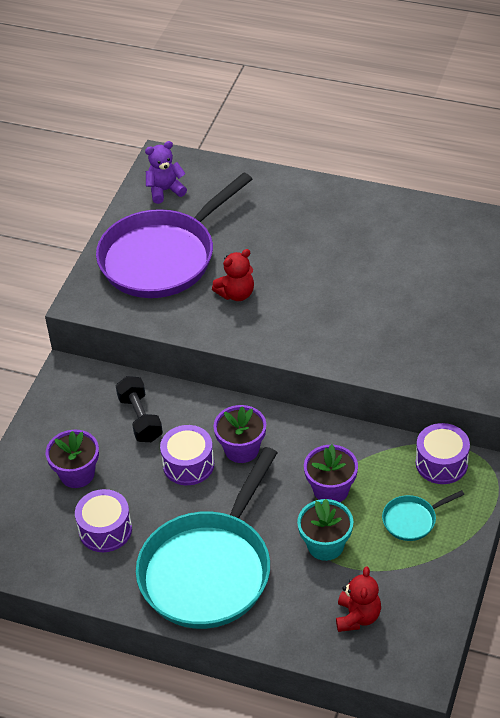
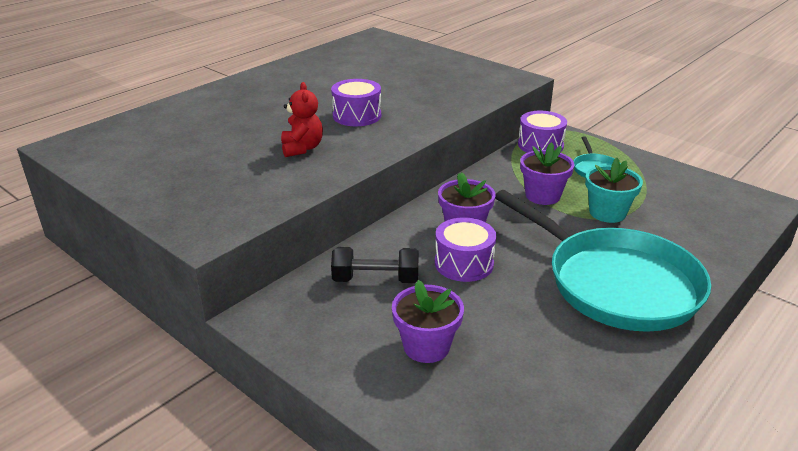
camera: 70 degrees left, 15 degrees down
(105, 530) = (527, 343): purple drum -> purple drum (357, 116)
(162, 257) = (202, 174): purple pan -> none
(165, 190) = (108, 153): purple teddy bear -> none
(357, 617) = (696, 216): red teddy bear -> none

